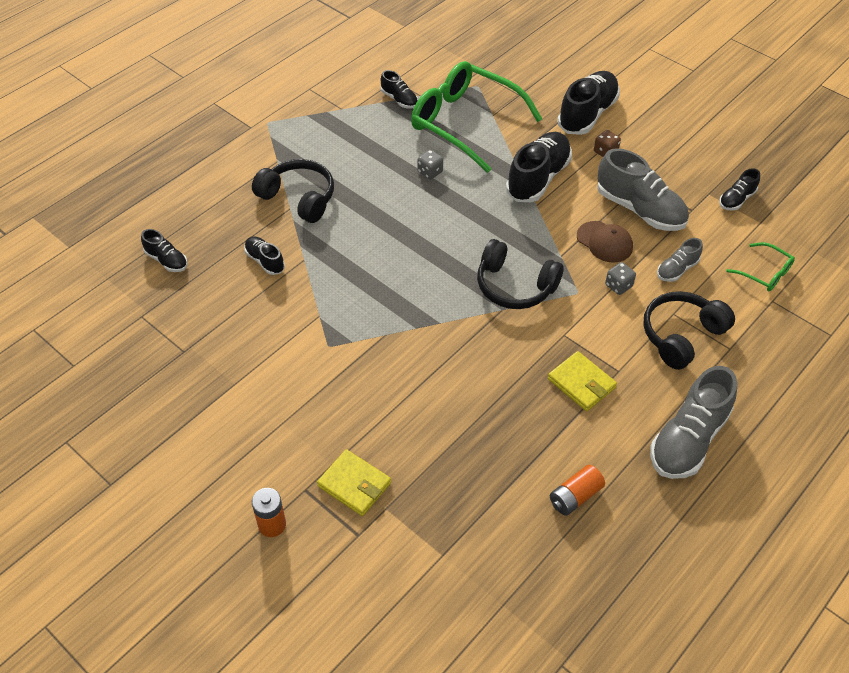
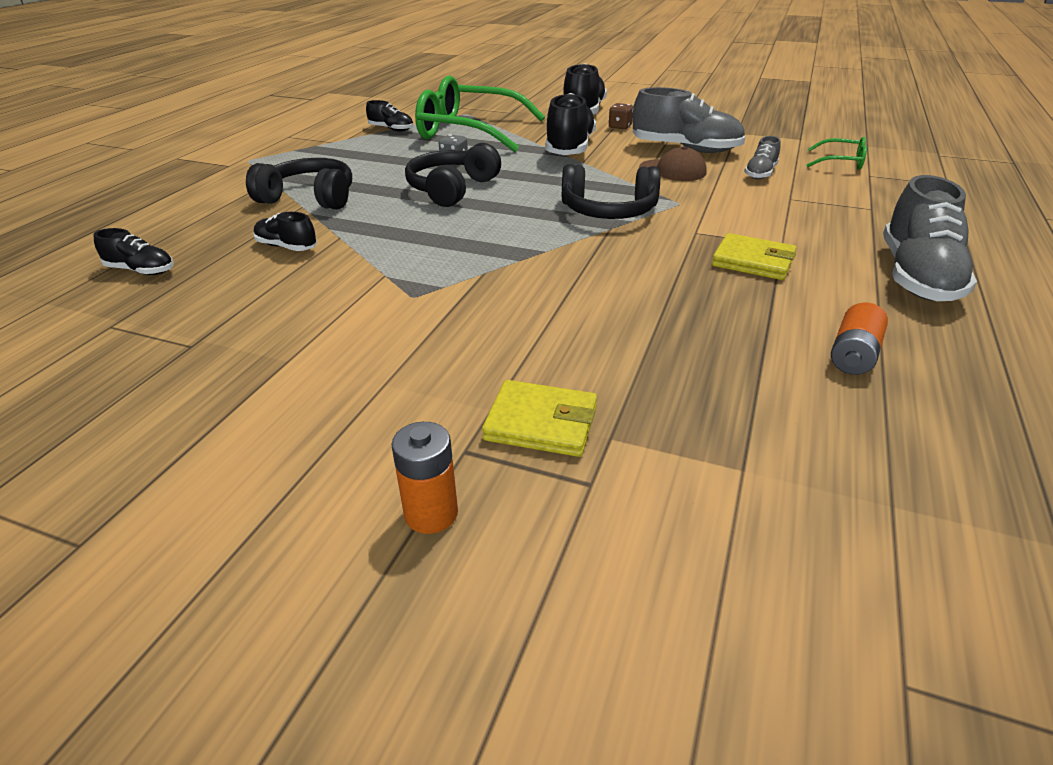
camera: 20 degrees left, 15 degrees down
(618, 286) = (716, 192): grey dice -> none
(681, 335) = (815, 210): black headphones -> black headphones (452, 189)
(736, 199) = (764, 131): black shoe -> none

